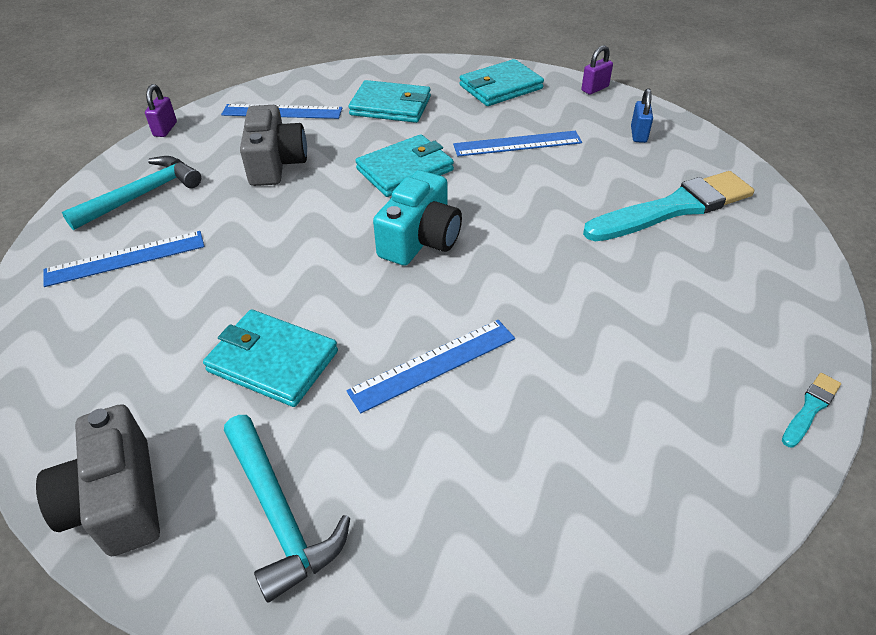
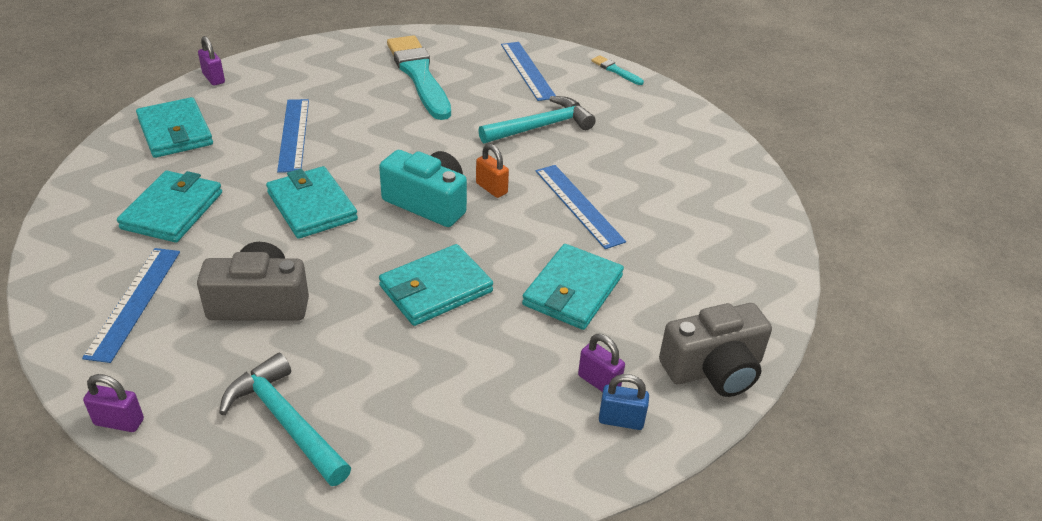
camera: 90 degrees left, 5 degrees down
(125, 258) = (412, 416): blue ruler -> blue ruler (527, 70)
(128, 385) = (599, 382): none -> purple padlock
(279, 514) = (713, 281): turquoise hammer -> turquoise hammer (541, 126)
(284, 257) = (436, 289): none -> turquoise wallet
(455, 284) = (491, 188): none -> orange padlock
(638, 134) = (308, 70): blue padlock -> blue padlock (621, 420)

